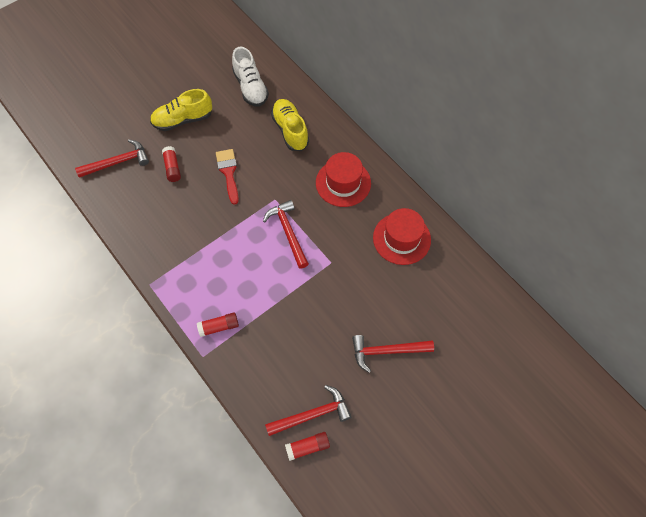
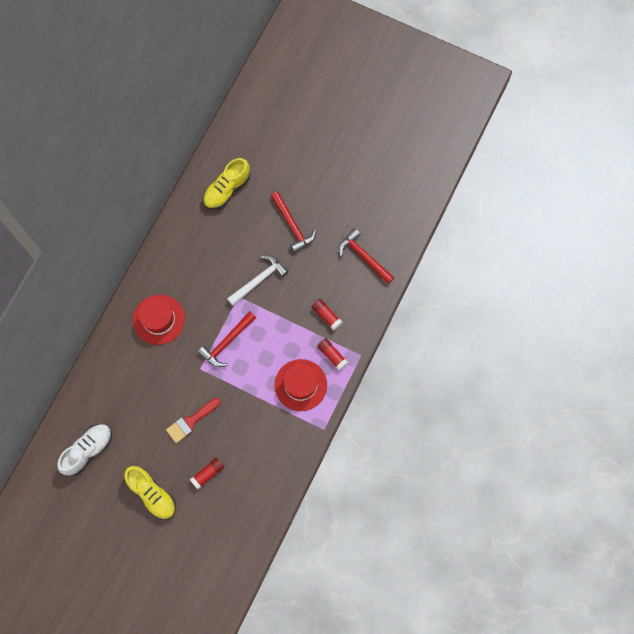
camera: 115 degrees left, 10 degrees up
(118, 162) = (223, 527): red hammer -> none
(290, 130) = (122, 389): yellow shoe -> yellow shoe (227, 189)
(307, 447) = (387, 250): red glue stick -> red glue stick (326, 316)
(339, 290) = (259, 280): none -> white hammer
(401, 238) = (192, 251): red hat -> red hat (300, 385)

